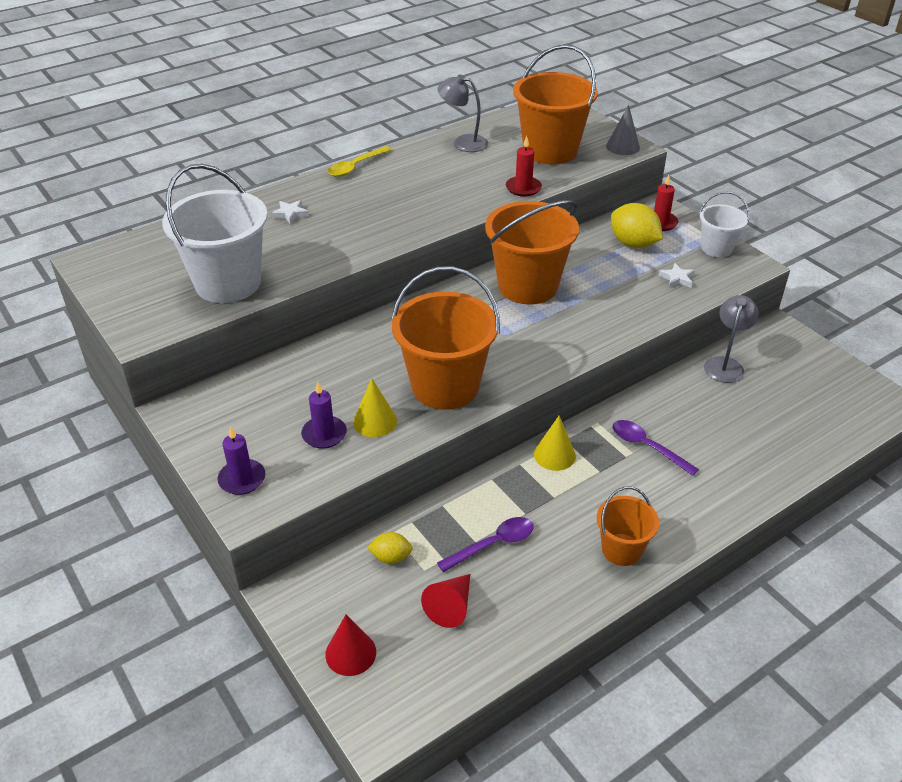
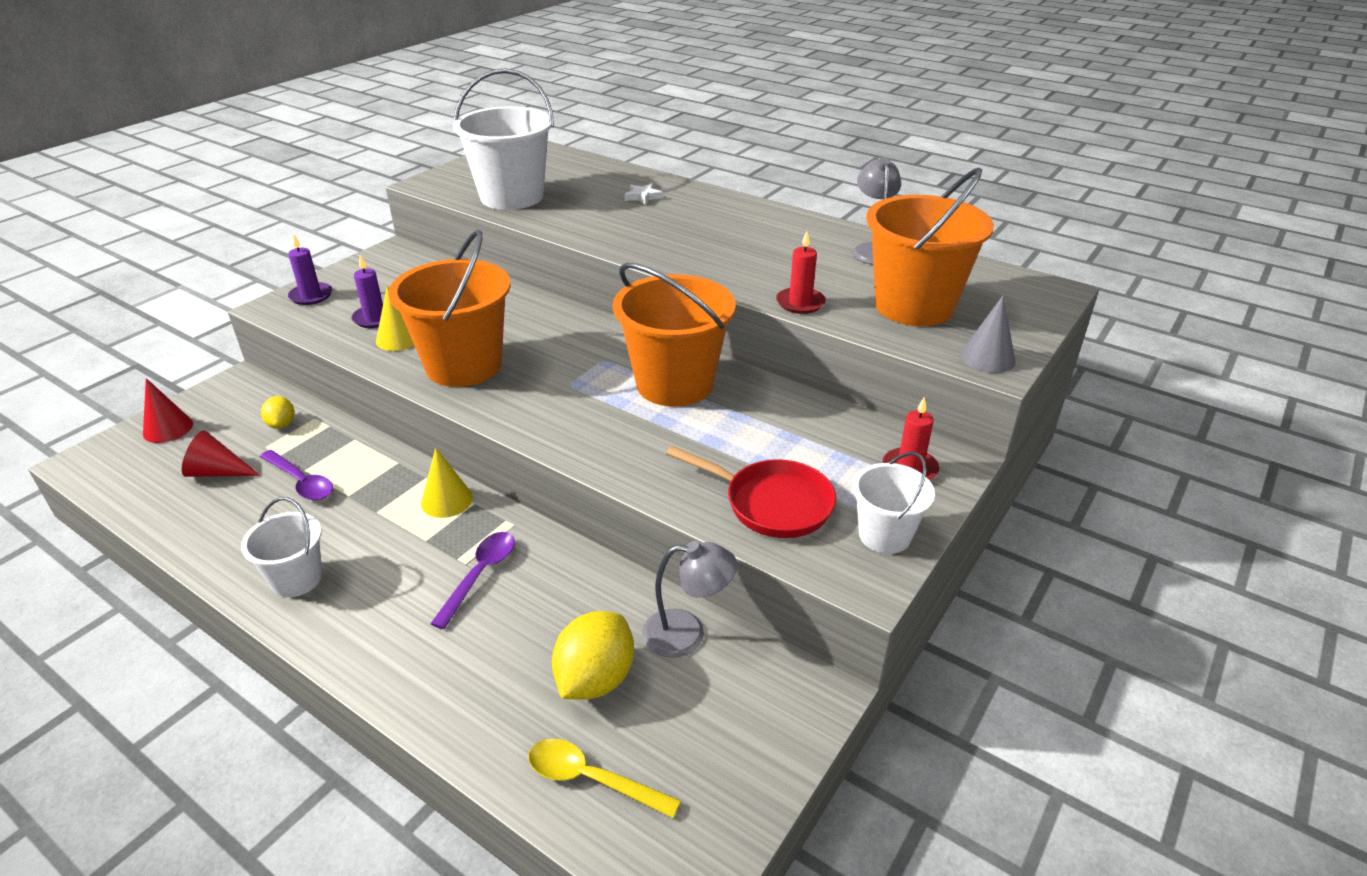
camera: 70 degrees right, 5 degrees down
(355, 167) = (759, 206): yellow spoon -> yellow spoon (591, 779)
(621, 549) = (297, 579): orange bucket -> white bucket
(633, 244) = (832, 451): yellow lemon -> yellow lemon (595, 679)
(677, 278) = (771, 503): white star -> red pan

